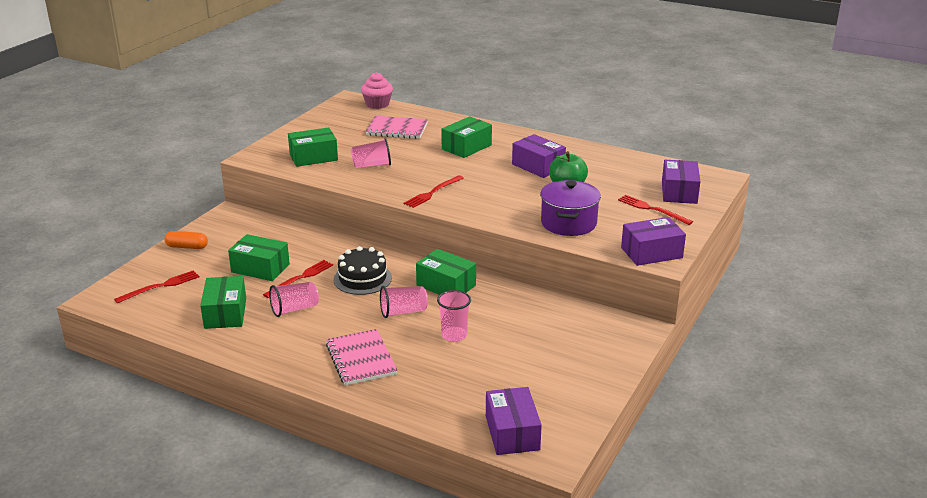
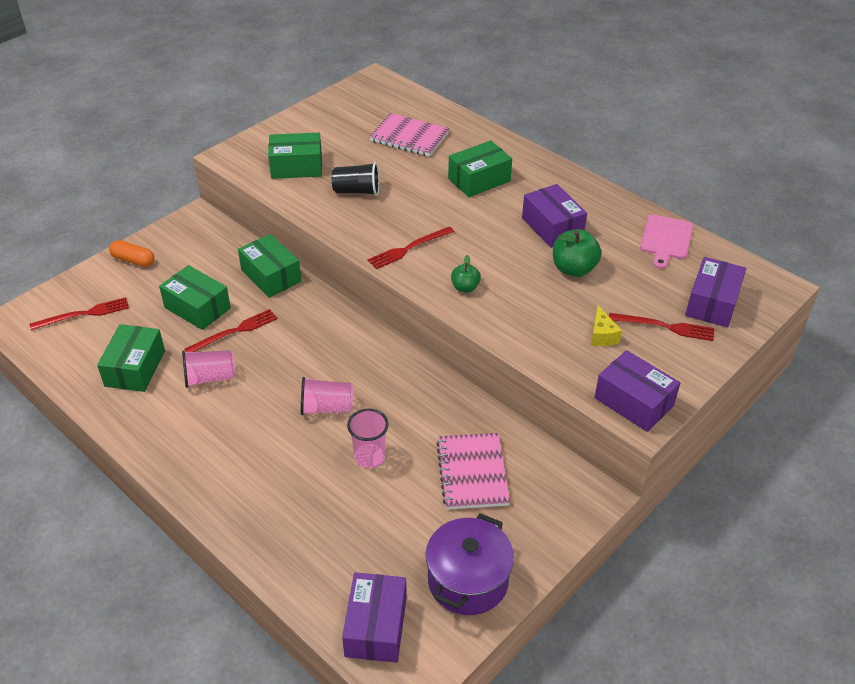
camera: 15 degrees right, 15 degrees up
(361, 359) = (251, 471): pink notebook -> pink notebook (472, 473)
(362, 279) = (301, 346): black cake -> none
(372, 165) = (357, 191): pink cup -> black cup
(377, 104) = (403, 92): pink cupcake -> none
(446, 285) = (391, 376): green box -> green box (271, 276)
(490, 208) = (465, 287): none -> green apple
(568, 223) = (550, 330): purple pot -> purple pot (468, 580)
(608, 220) = (602, 335): none -> yellow cheese
(626, 162) = (666, 239): none -> pink cutting board
(651, 253) = (633, 402): purple box -> purple box turned 45 degrees clockwise
(652, 209) = (665, 327): red fork -> red fork turned 135 degrees clockwise

